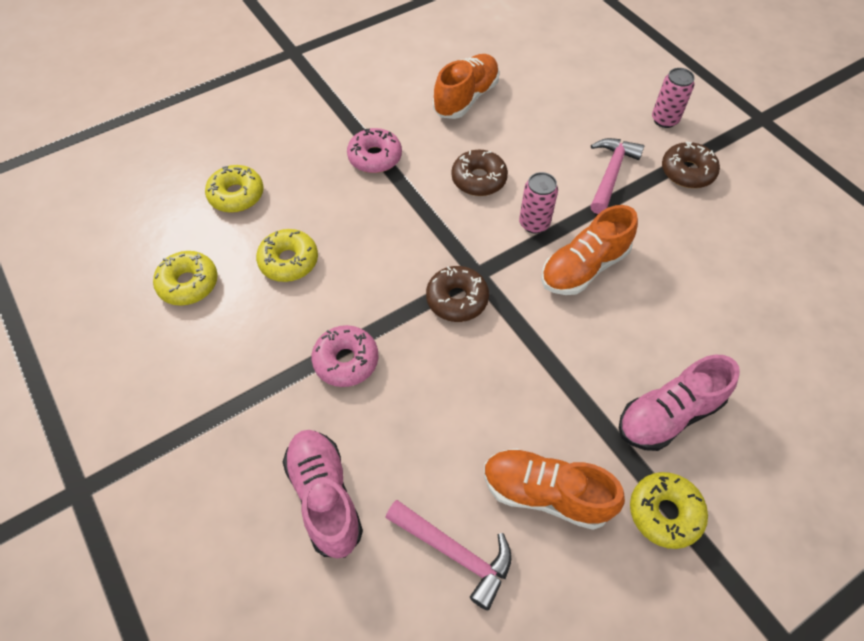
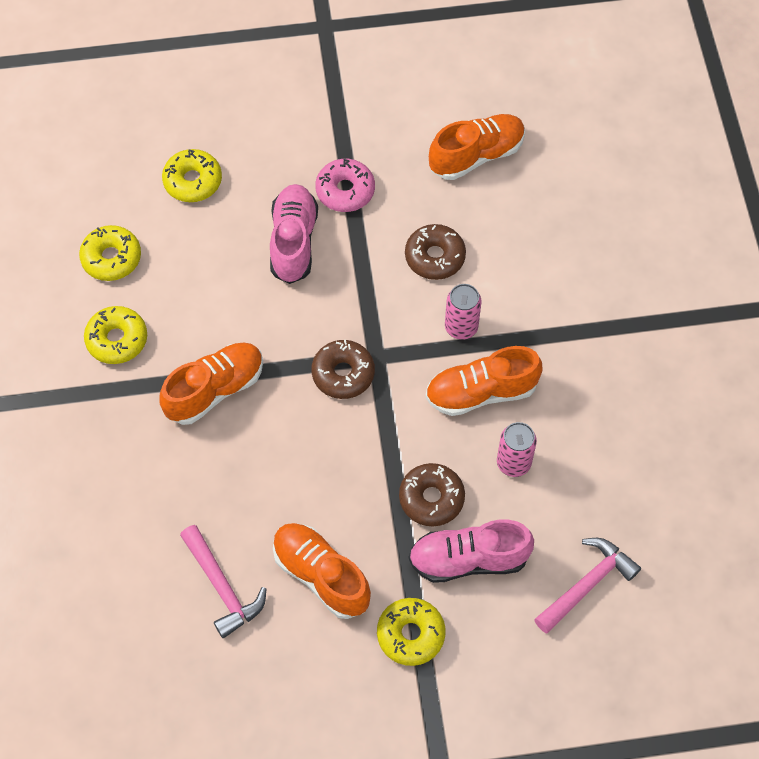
camera: 25 degrees right, 5 degrees up
(289, 261) = (210, 272): yellow donut -> yellow donut (117, 339)
(325, 497) = (142, 498): pink shoe -> pink shoe (293, 242)
(346, 361) = (215, 390): pink donut -> orange shoe
(611, 174) = (573, 305): pink hammer -> pink hammer (587, 584)
(664, 120) = (673, 265): pink can -> pink can (513, 463)
(687, 172) = (655, 334): brown donut -> brown donut (431, 498)

